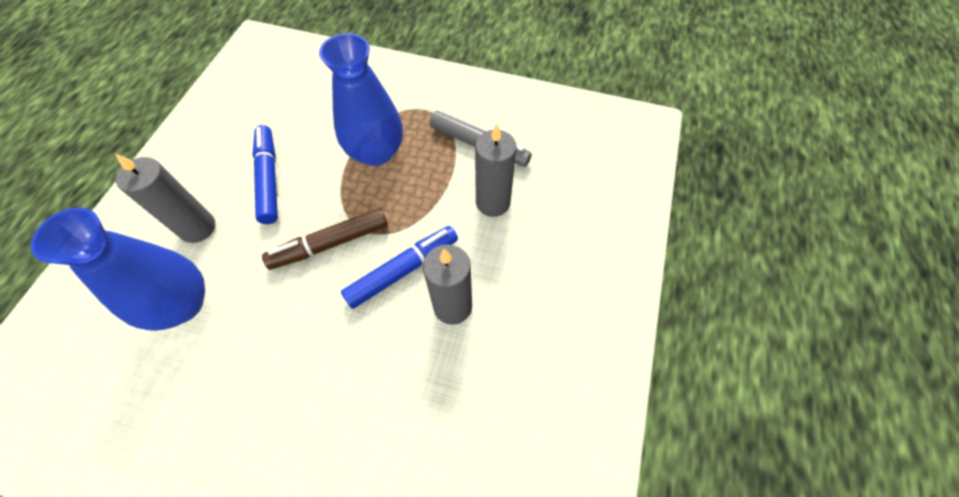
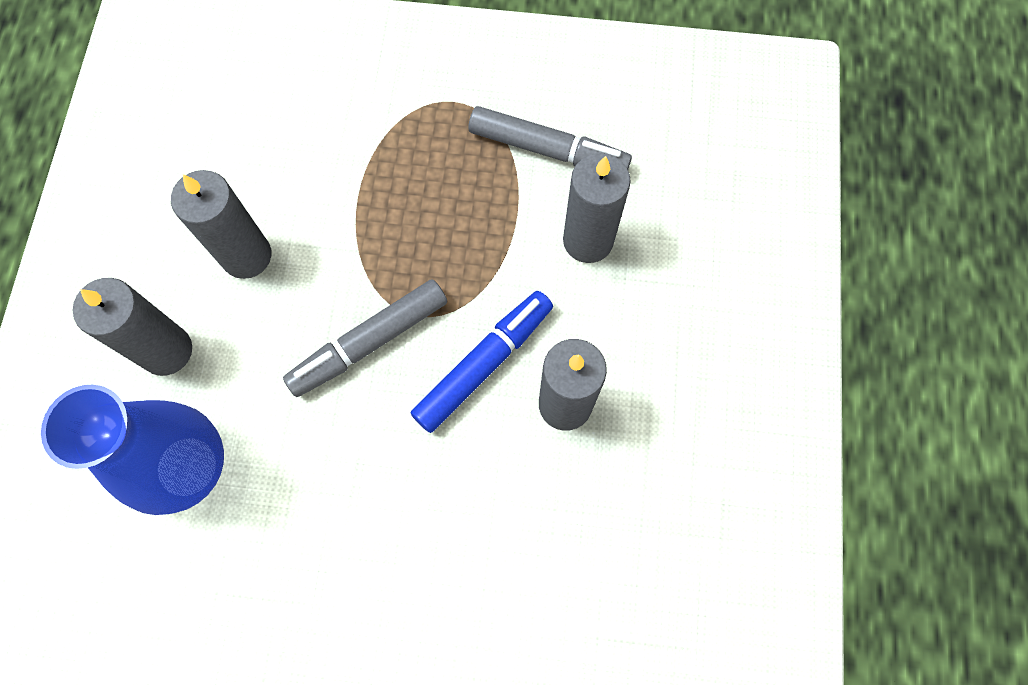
camera: 10 degrees left, 10 degrees up
(269, 179) = (246, 256): blue marker -> grey candle
(330, 244) = (369, 342): brown marker -> grey marker
(376, 152) = (396, 186): blue vase -> none

